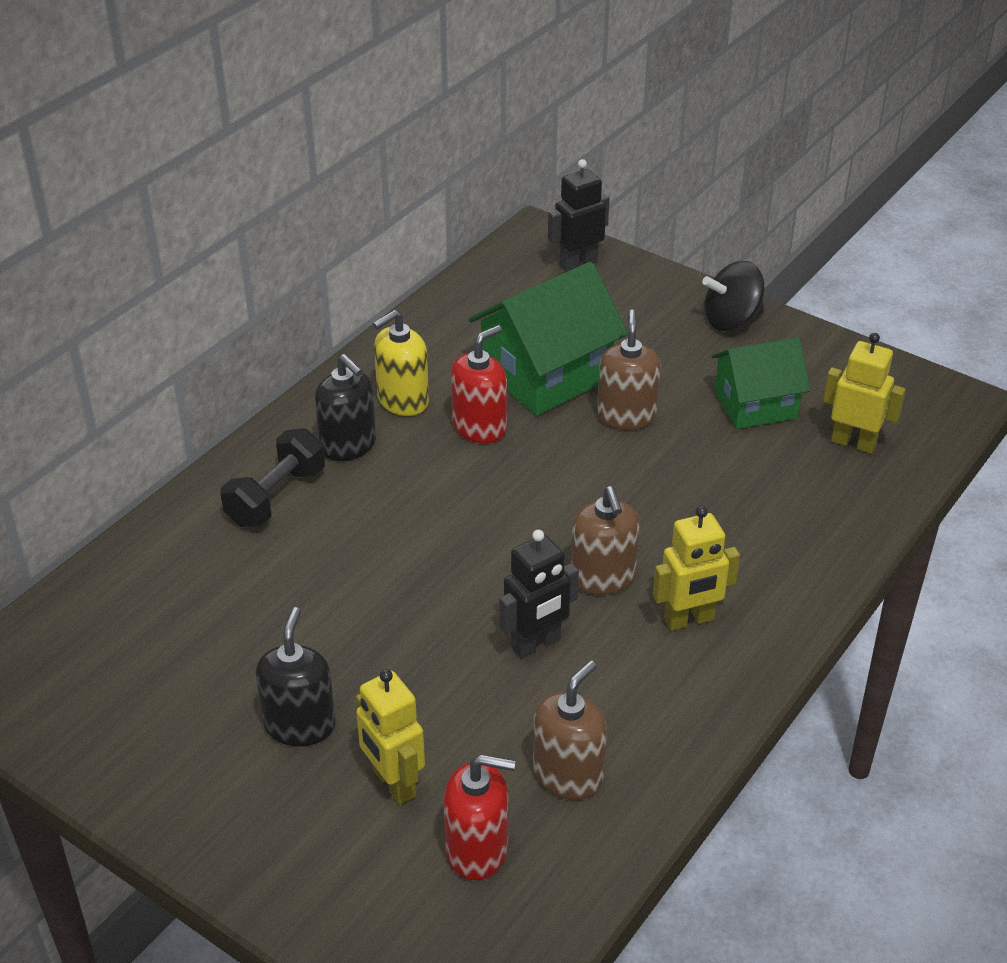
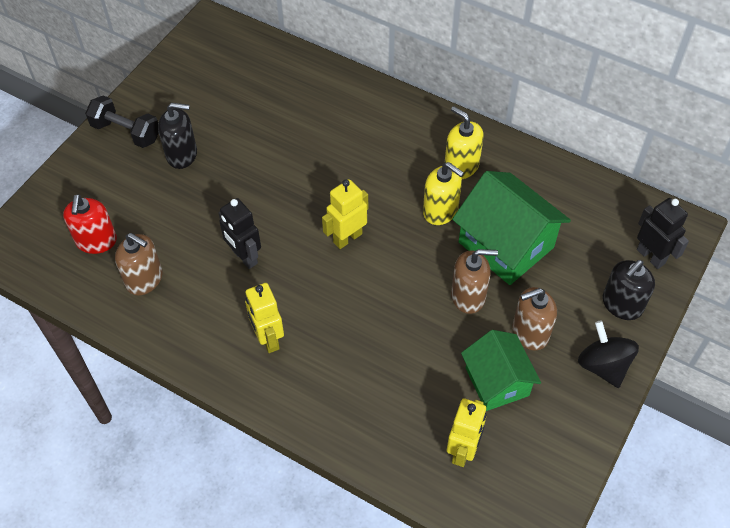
camera: 85 degrees right, 15 degrees up
(276, 497) = (359, 116): black dumbbell -> black dumbbell (126, 132)
(348, 445) = (411, 144): black soap dispenser -> black soap dispenser (622, 304)
(393, 783) = (141, 200): yellow robot -> yellow robot (347, 238)
(479, 427) = (440, 211): red soap dispenser -> yellow soap dispenser
(603, 578) = (303, 289): brown soap dispenser -> brown soap dispenser (530, 332)

